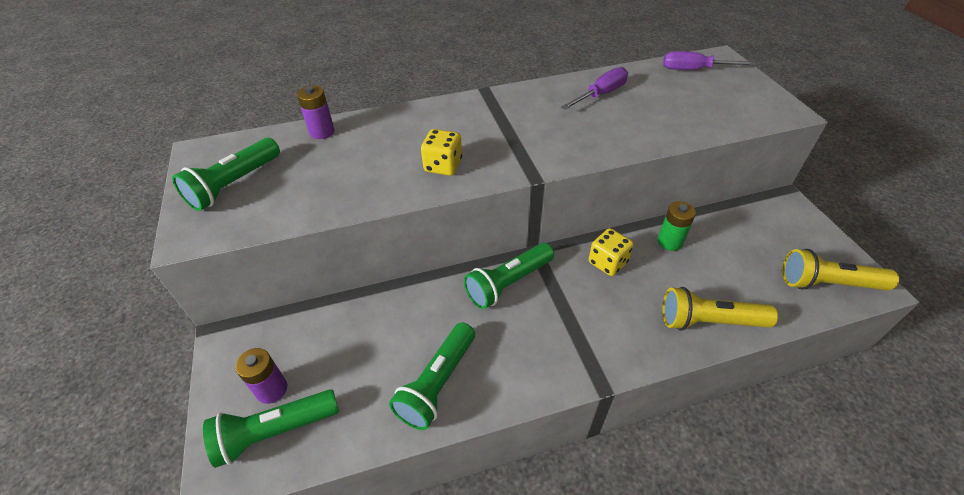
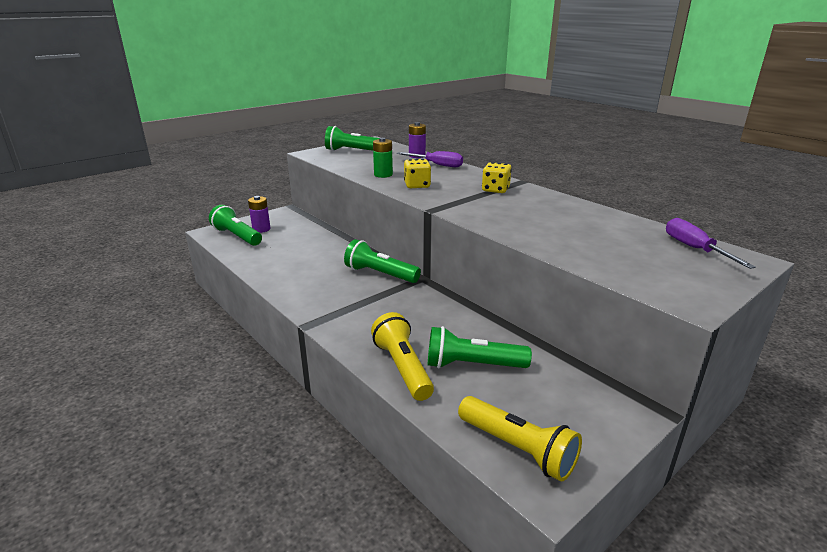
camera: 65 degrees right, 20 degrees down
(437, 383) = (284, 268): green flashlight -> green flashlight (472, 365)
(601, 94) = (576, 216): purple screwdriver -> purple screwdriver (437, 165)
(608, 262) = (434, 309): yellow dice -> yellow dice (495, 190)
(670, 242) = (488, 337): green battery -> green battery (383, 175)
(828, 283) = (517, 448): yellow flashlight -> yellow flashlight turned 150 degrees clockwise

